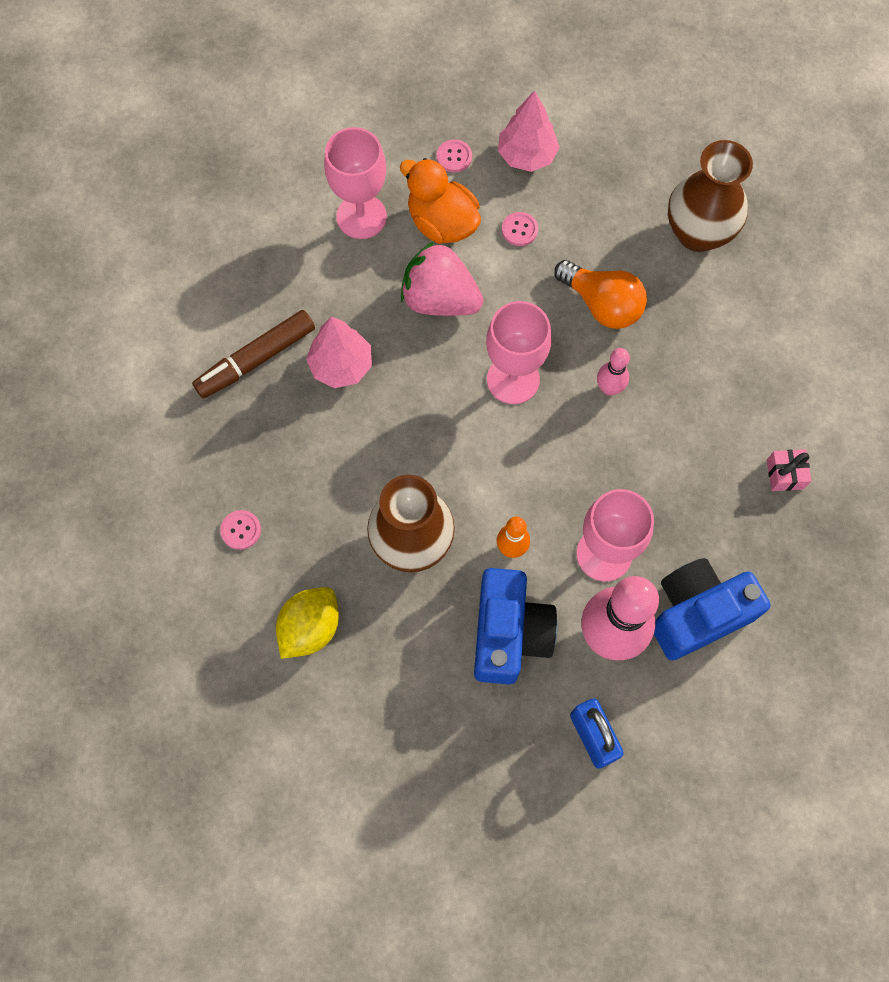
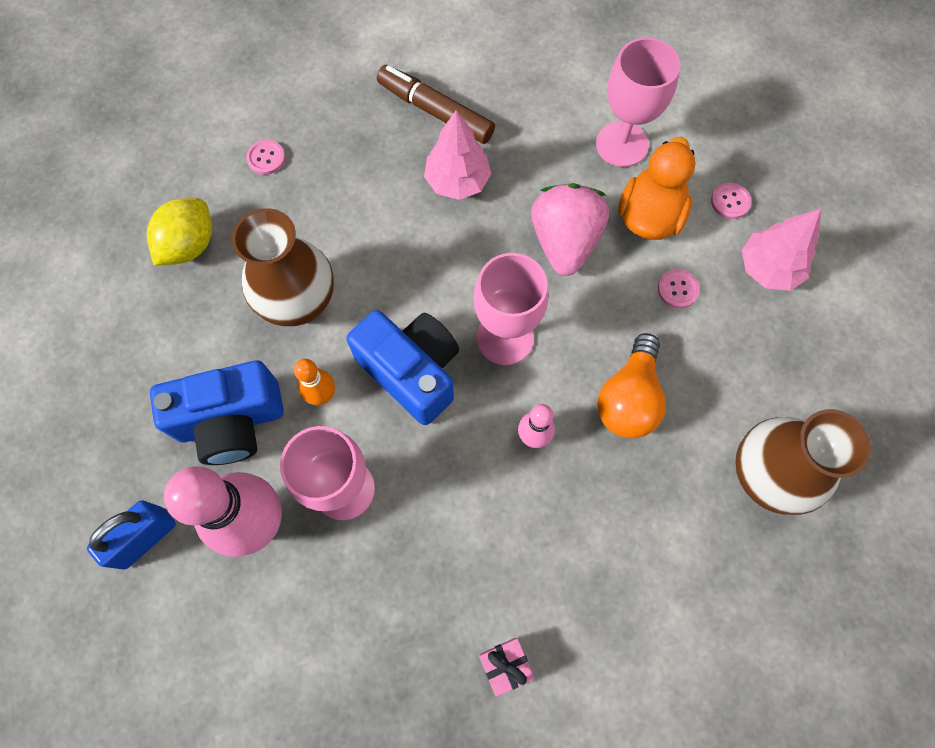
camera: 70 degrees right, 0 degrees up
(310, 628) = (190, 245): yellow lemon -> yellow lemon turned 75 degrees counterclockwise
(697, 613) = (307, 610): blue camera -> blue camera (411, 371)

